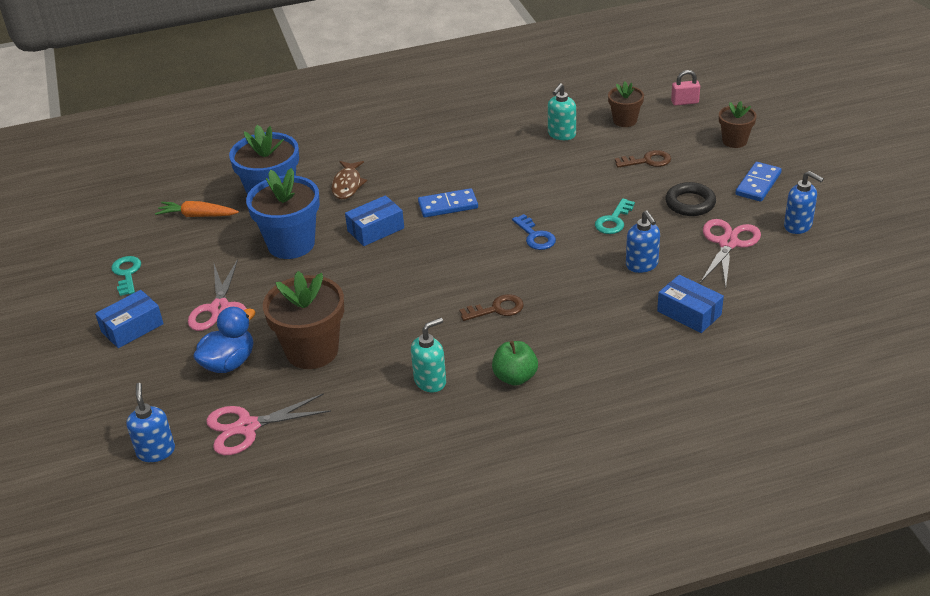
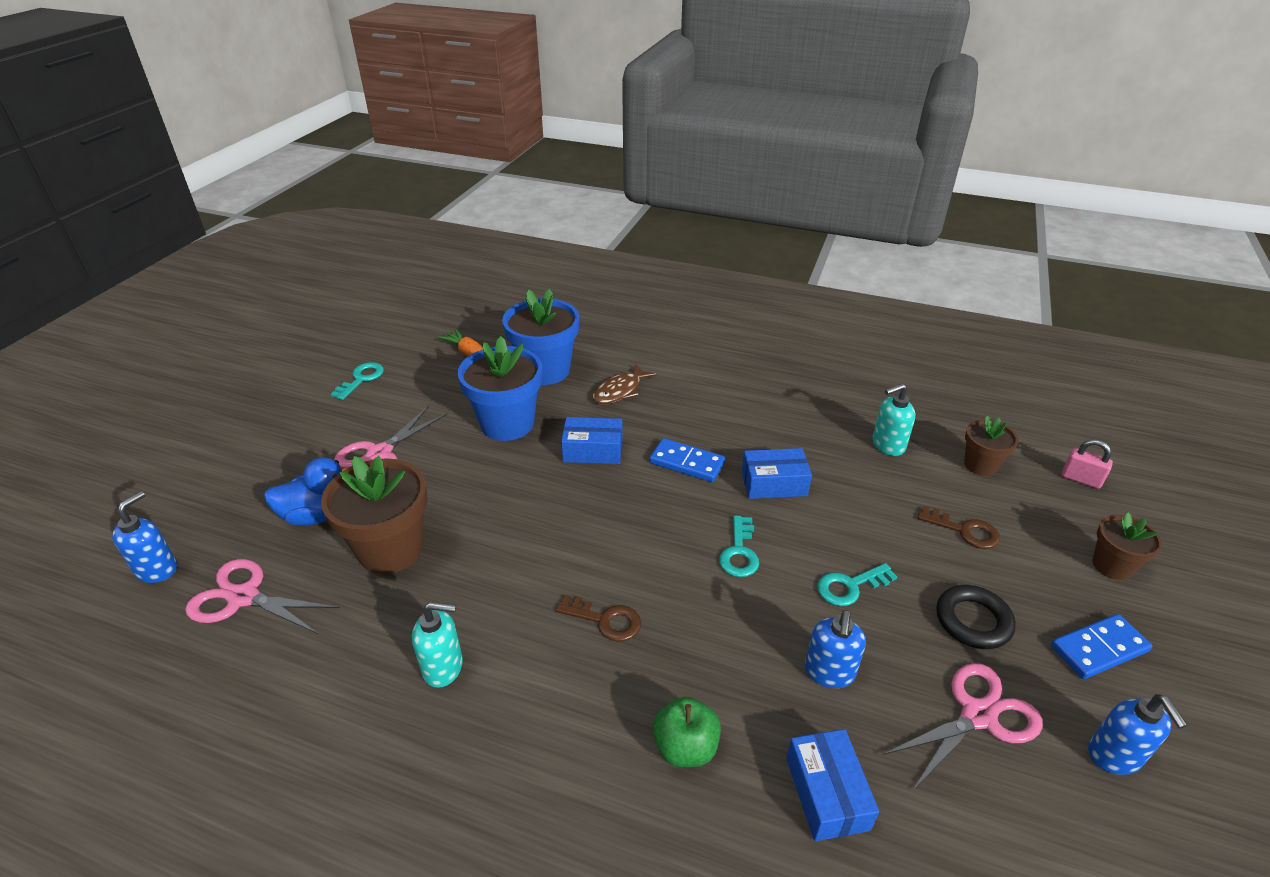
camera: 35 degrees right, 0 degrees up
(132, 328) = (301, 431): blue box -> blue box (774, 483)
(515, 377) = (527, 730): green apple -> green apple (685, 747)
(535, 236) = (739, 552): blue key -> turquoise key

